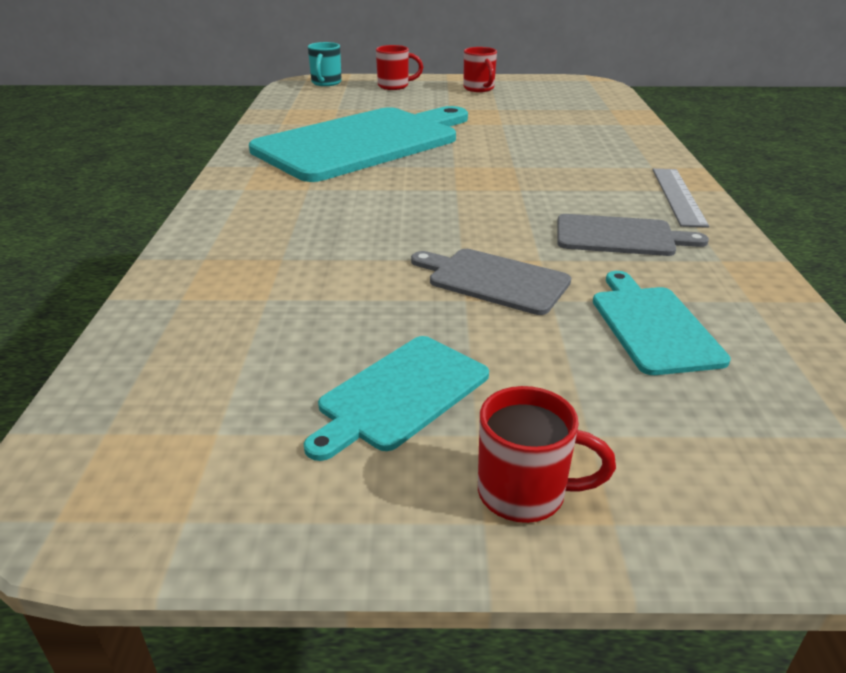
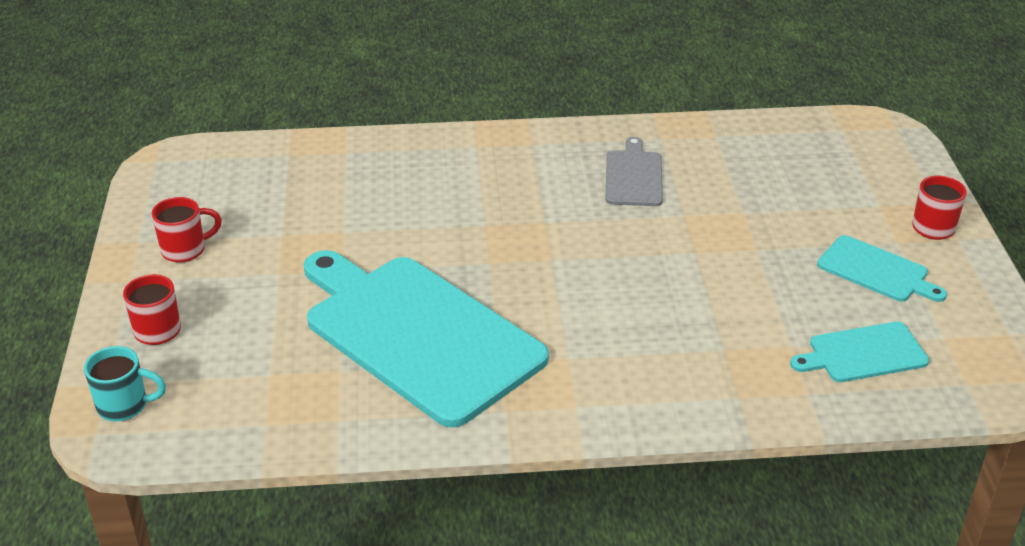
camera: 95 degrees left, 5 degrees up
(493, 280) = (724, 236): grey cutting board -> none
(653, 326) = (762, 175): turquoise cutting board -> turquoise cutting board (863, 353)
(678, 196) = (546, 141): grey ruler -> none

